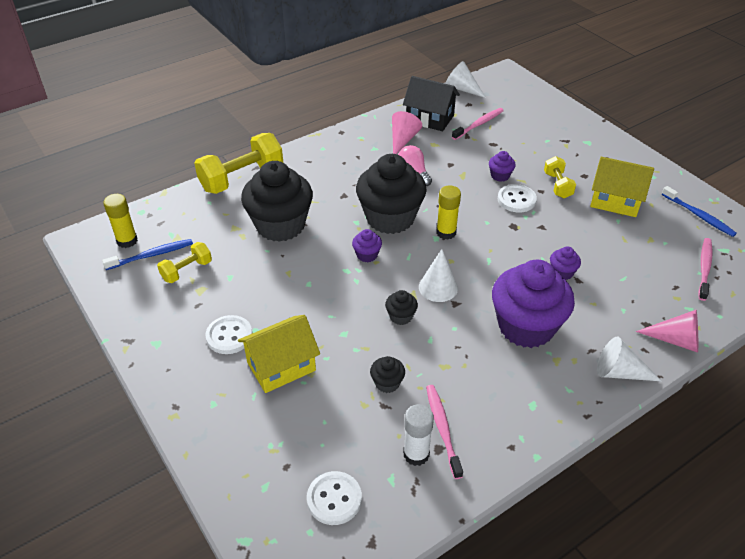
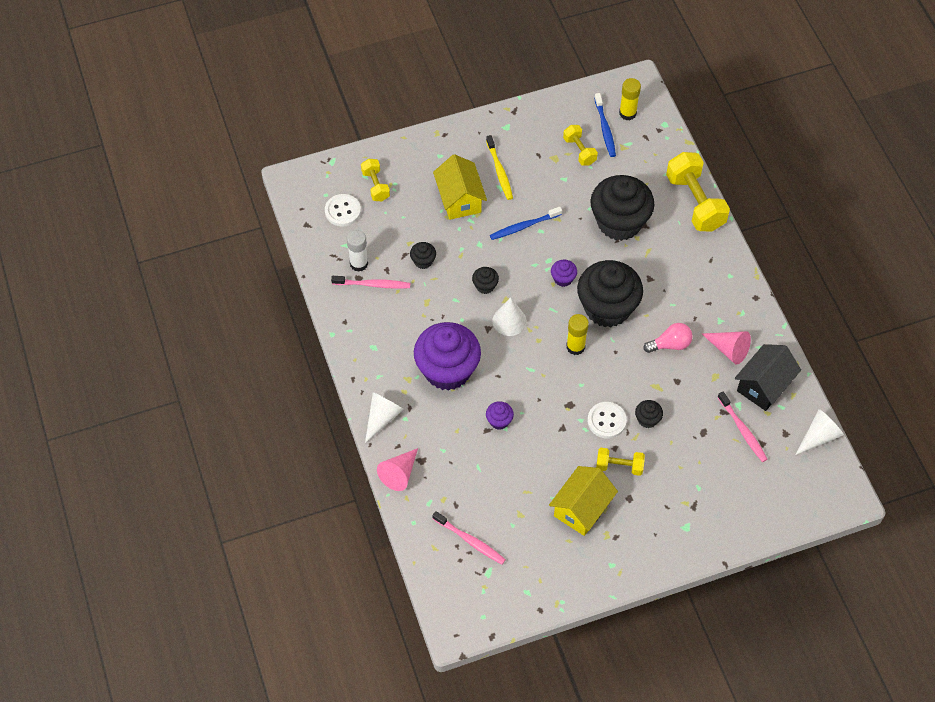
camera: 105 degrees right, 15 degrees up
(229, 336) = (499, 171): white button -> yellow toothbrush
(279, 468) = (375, 185): none -> yellow dumbbell
(500, 176) = (647, 419): purple cupcake -> black cupcake
(699, 216) = (540, 575): blue toothbrush -> blue toothbrush (524, 226)

